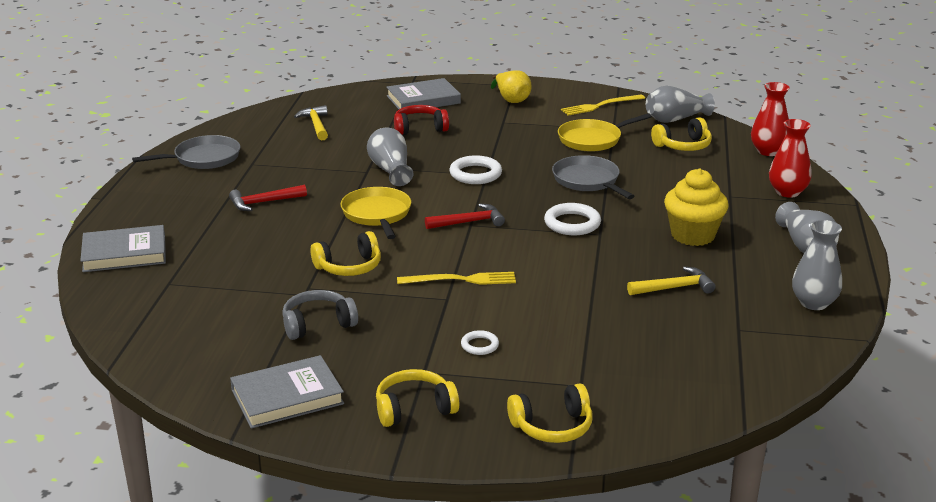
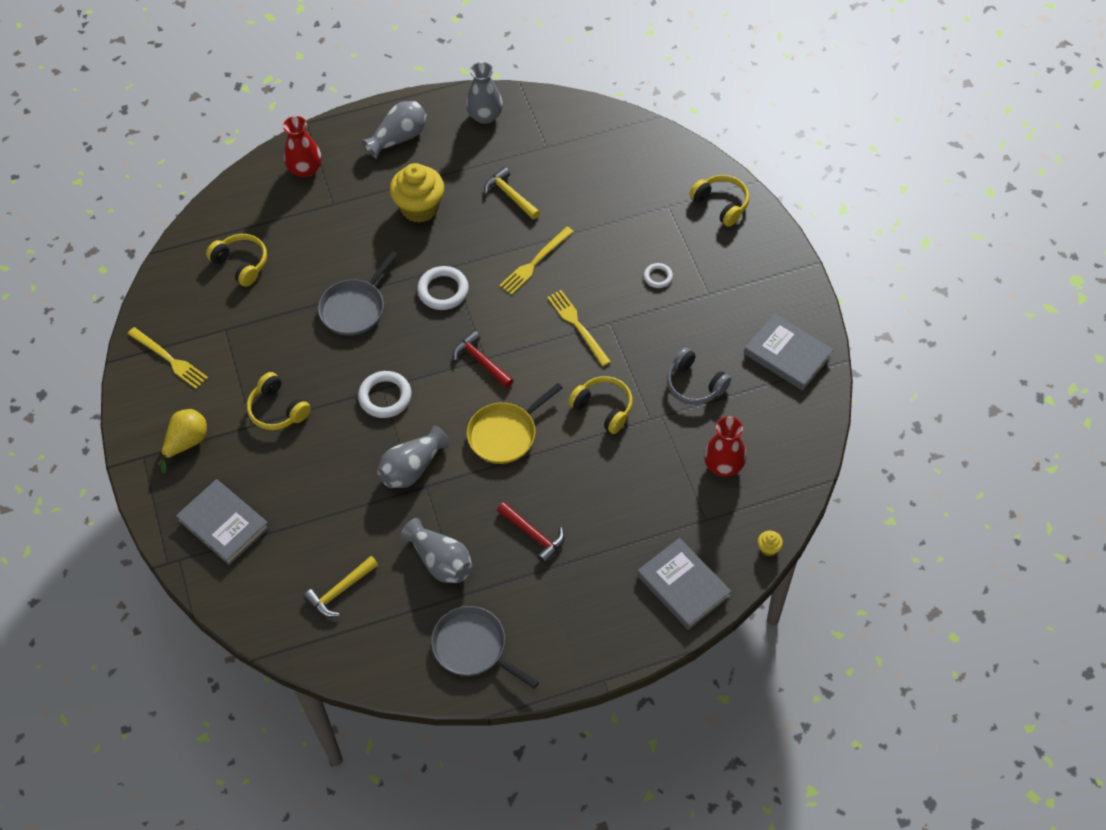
camera: 115 degrees left, 30 degrees up
(95, 306) = (768, 548): none -> yellow cupcake
(414, 408) = (752, 280): yellow headphones -> yellow headphones (277, 410)
(419, 128) = (303, 491): red headphones -> none
(566, 278) = (535, 262): none -> yellow fork
(592, 140) = (260, 336): yellow pan -> none
(675, 119) = (177, 288): grey vase -> grey vase (440, 561)
(768, 151) = (224, 201): red vase -> red vase (723, 465)

